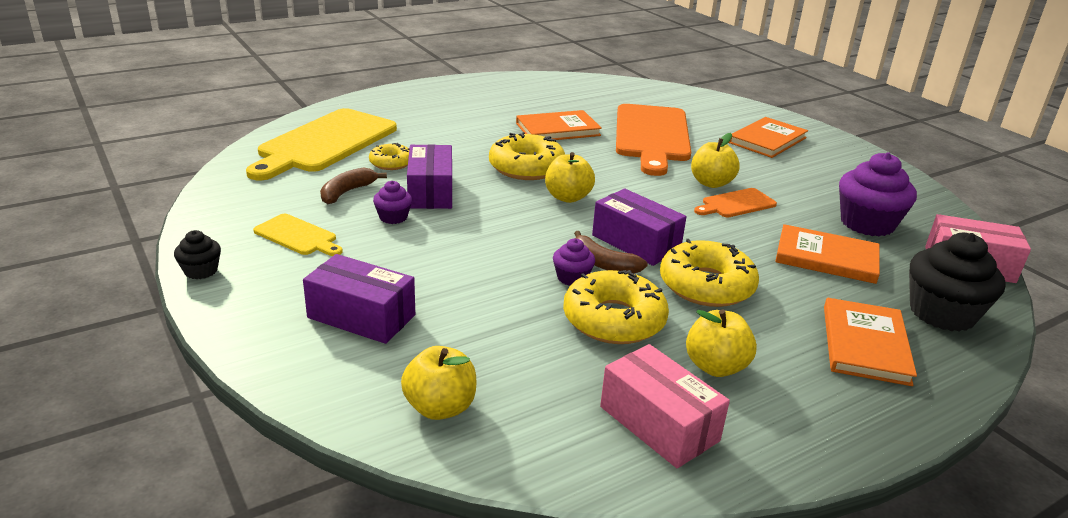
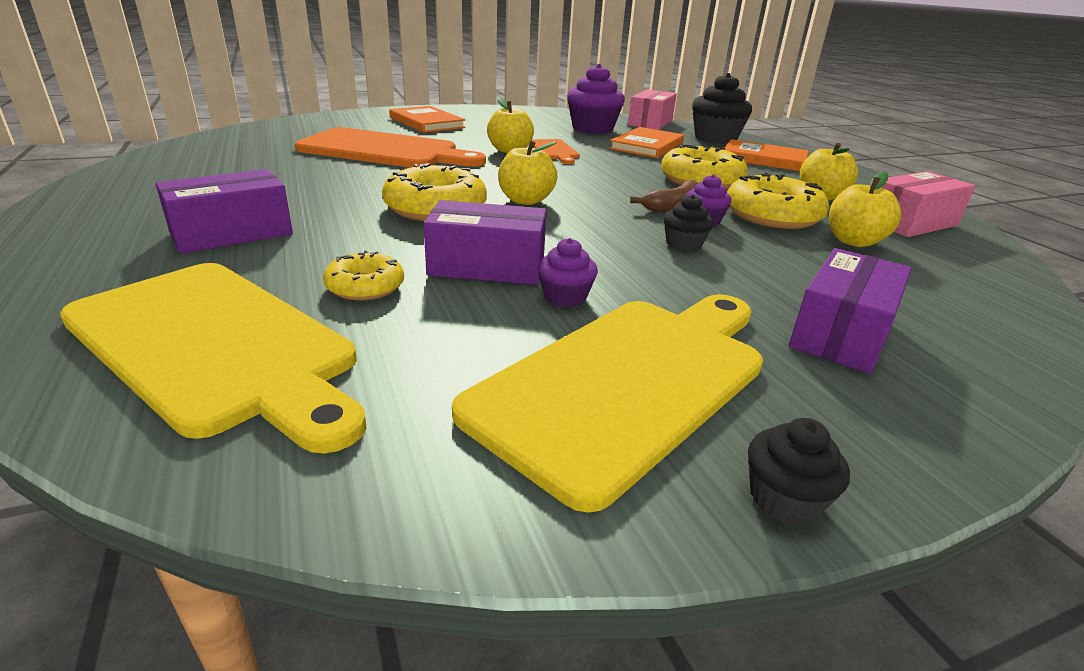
camera: 80 degrees left, 0 degrees up
(298, 236) = (628, 381): yellow cutting board -> yellow cutting board, size x2.15
(347, 192) = (466, 329): brown banana -> none
(440, 407) = (975, 299): yellow apple -> yellow apple (853, 241)
(504, 263) = (683, 244): none -> black cupcake
(558, 129) = (329, 181): orange book -> none
(636, 242) = (629, 190): purple box -> purple box (232, 233)

